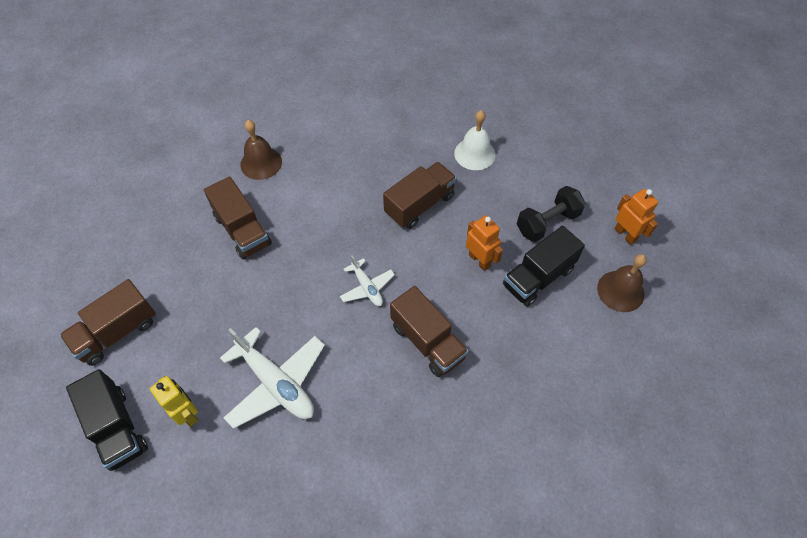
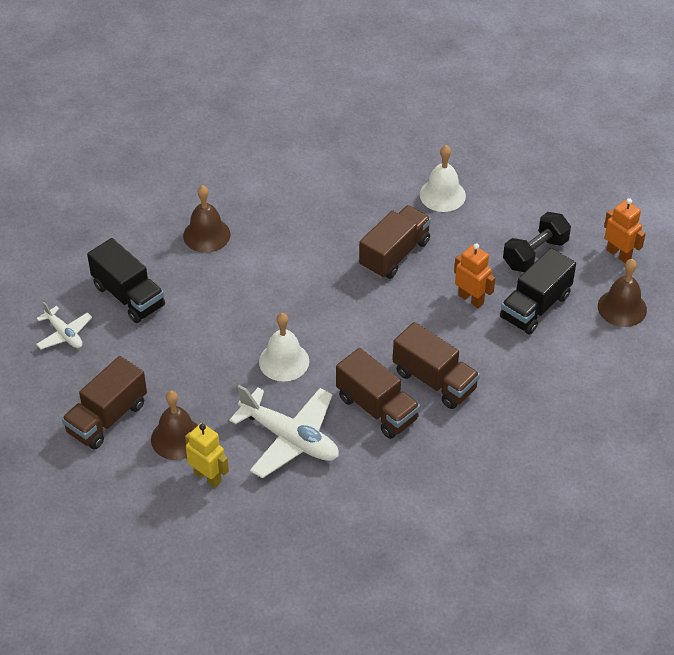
camera: 10 degrees left, 10 degrees down
(117, 428) = (140, 499): black truck -> black truck (128, 296)
(172, 365) = (177, 438): none -> brown bell
(242, 230) = (208, 304): brown truck -> brown truck (377, 408)
(293, 298) = (284, 361): none -> white bell
(367, 287) = (359, 340): white plane -> white plane (64, 334)

